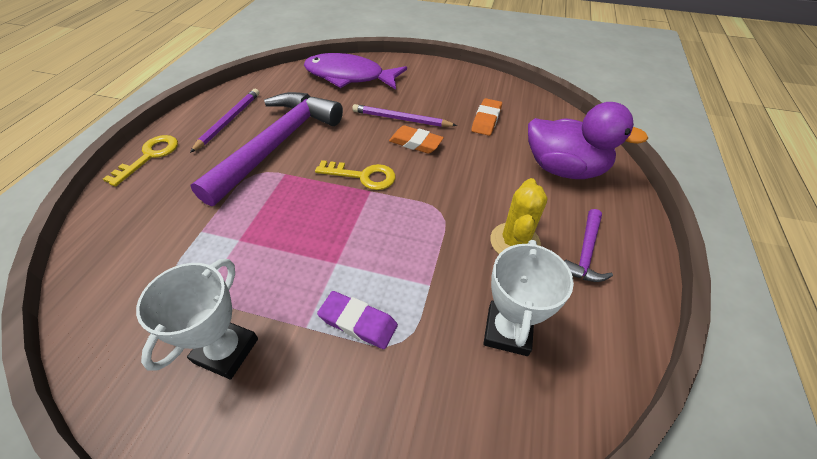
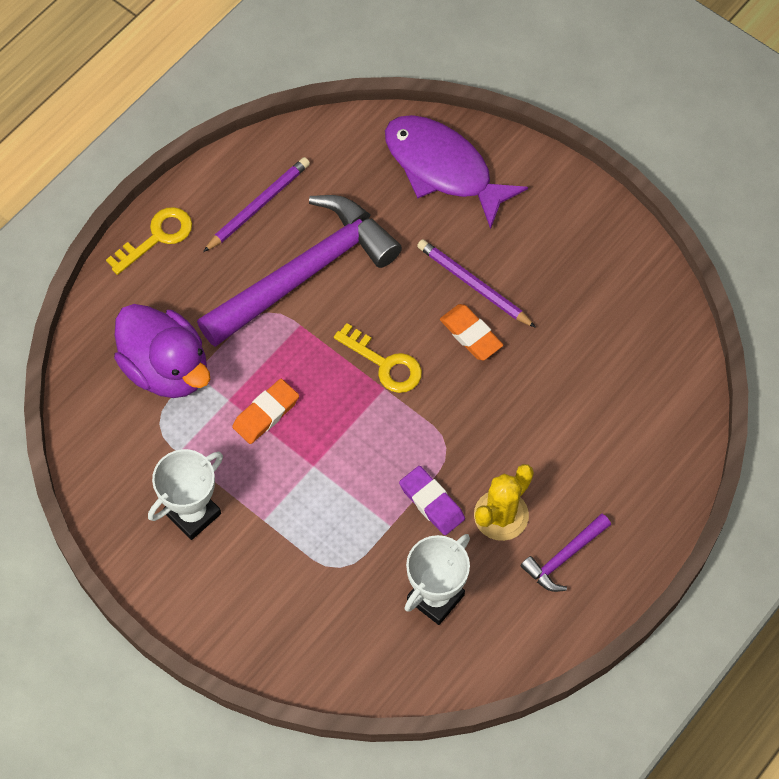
camera: 25 degrees right, 15 degrees up
(358, 322) = (310, 534): purple eraser -> purple eraser (431, 502)
(486, 120) = (583, 329): orange eraser -> orange eraser (266, 413)
(564, 169) = (624, 446): purple duck -> purple duck (166, 368)

